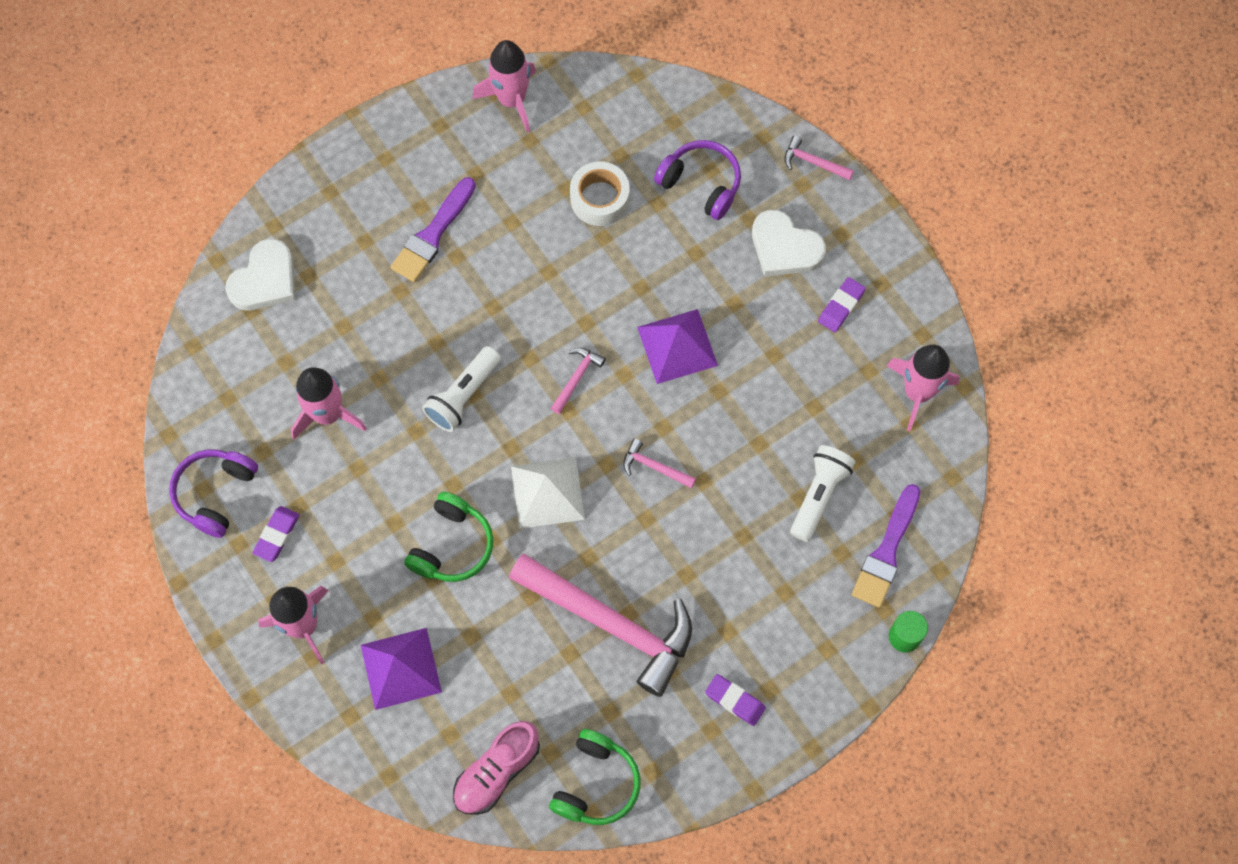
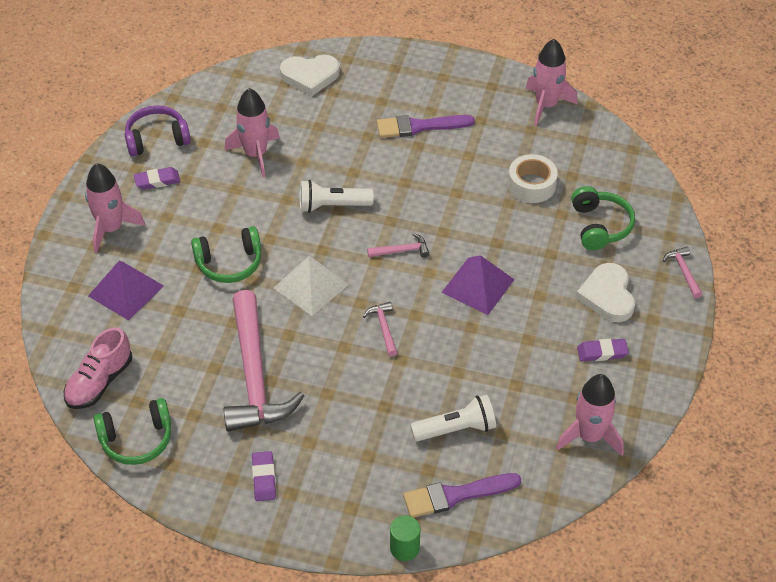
camera: 50 degrees right, 20 degrees down
(497, 772) = (99, 382): pink shoe -> pink shoe turned 60 degrees counterclockwise
(701, 184) = (600, 226): purple headphones -> green headphones

